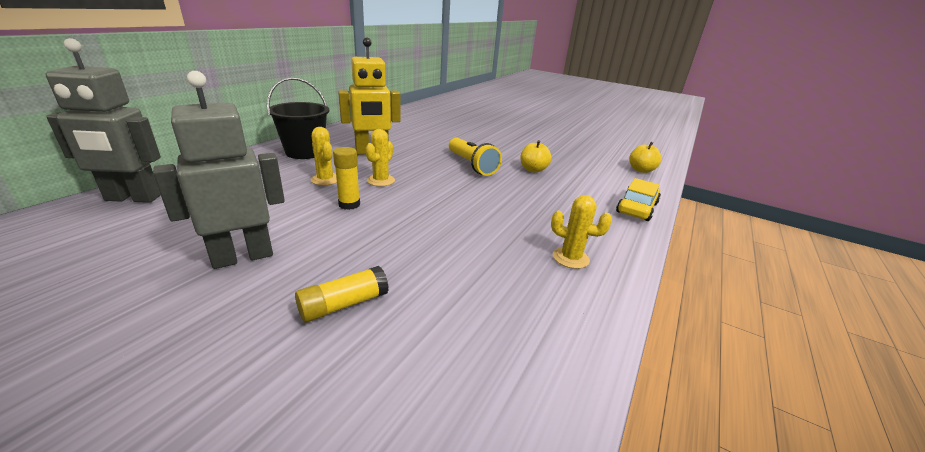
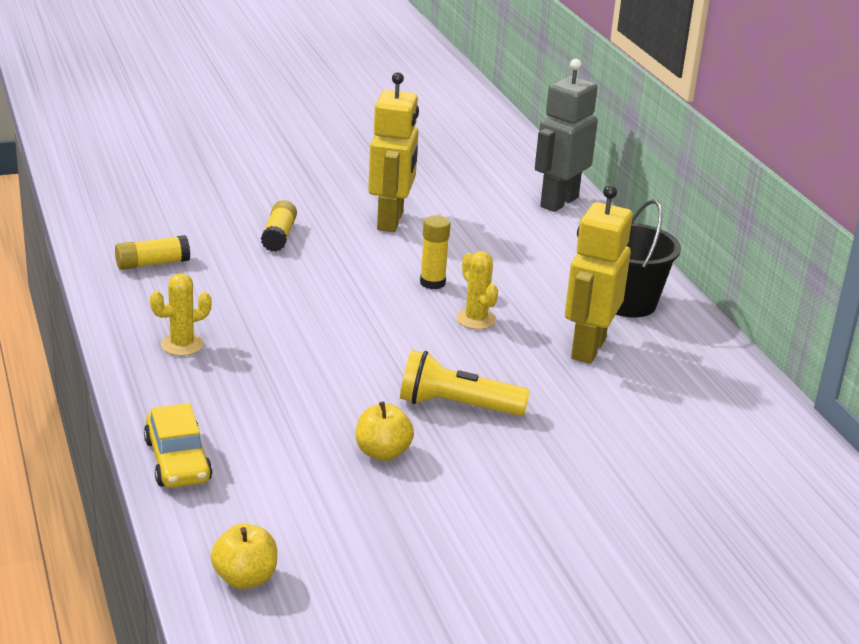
camera: 130 degrees right, 0 degrees up
(243, 256) = (391, 221): grey robot -> yellow robot
(325, 179) = (514, 289): yellow cactus -> none
(505, 355) = (152, 263): none -> yellow glue stick

